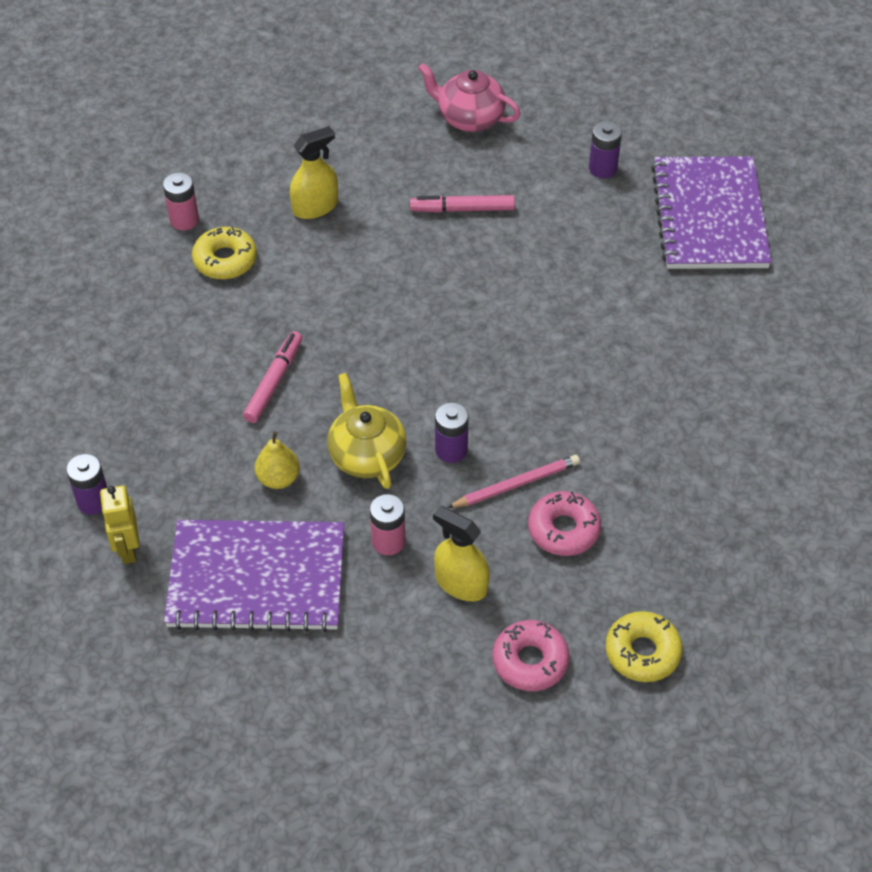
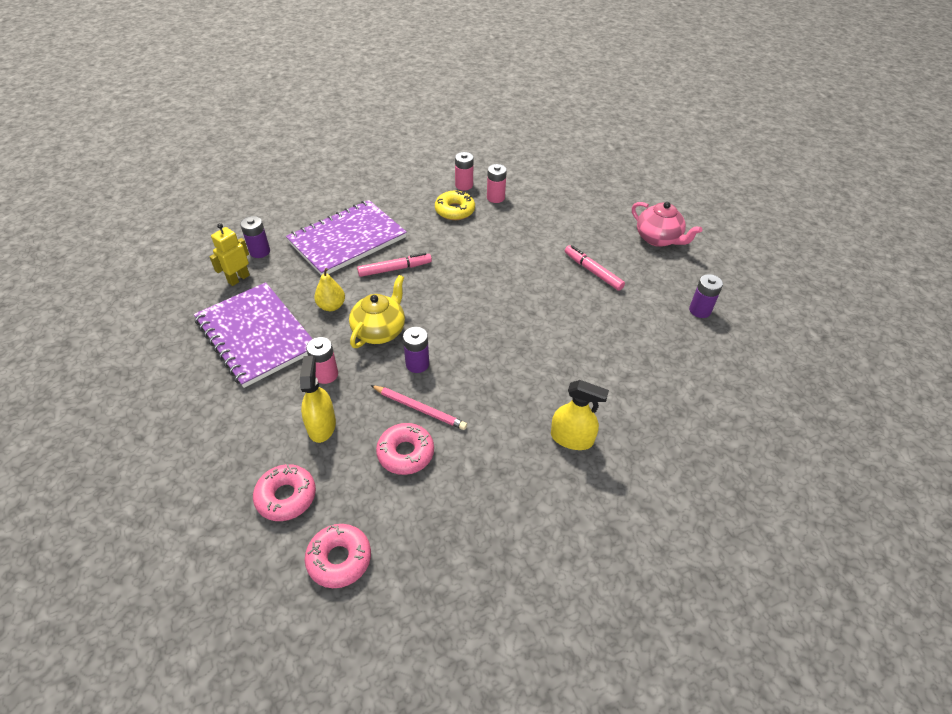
camera: 50 degrees right, 5 degrees down
(243, 206) = (495, 197): none -> pink battery
(315, 206) = (525, 220): yellow spray bottle -> yellow spray bottle (571, 438)
(470, 118) = (658, 239): pink teapot -> pink teapot turned 150 degrees clockwise
(642, 652) = (339, 559): yellow donut -> pink donut
(709, 216) = (733, 381): purple notebook -> purple notebook (347, 240)

